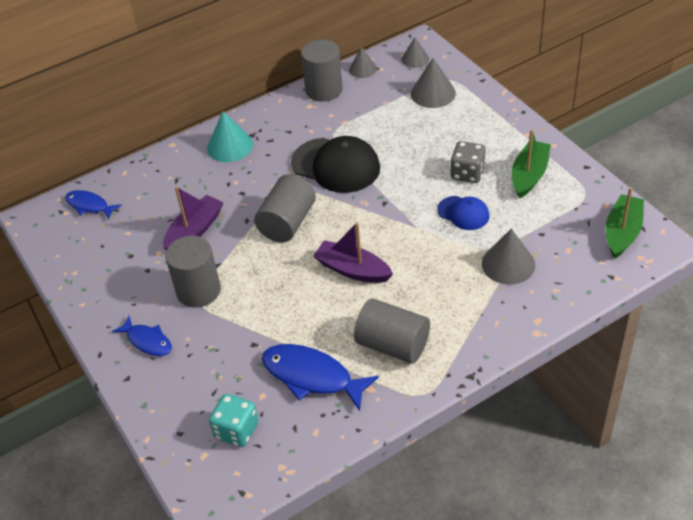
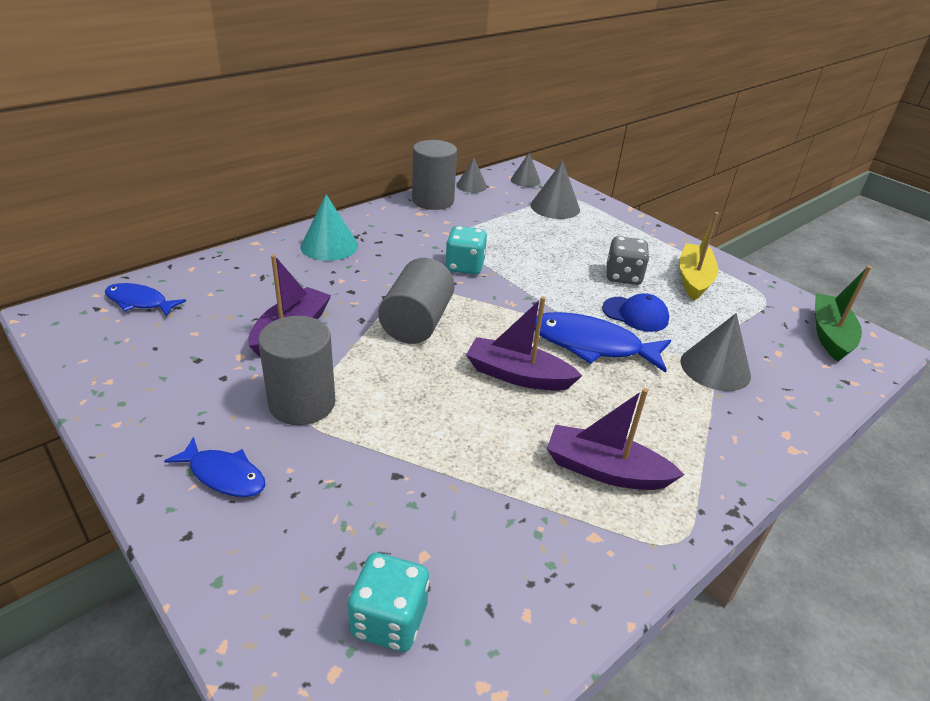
camera: 15 degrees left, 10 degrees down
(312, 376) = (498, 521): blue fish -> blue fish (591, 345)
(336, 165) = (465, 266): black cap -> turquoise dice
(393, 345) = (605, 470): grey cylinder -> purple boat
(529, 175) = (693, 279): green boat -> yellow boat

